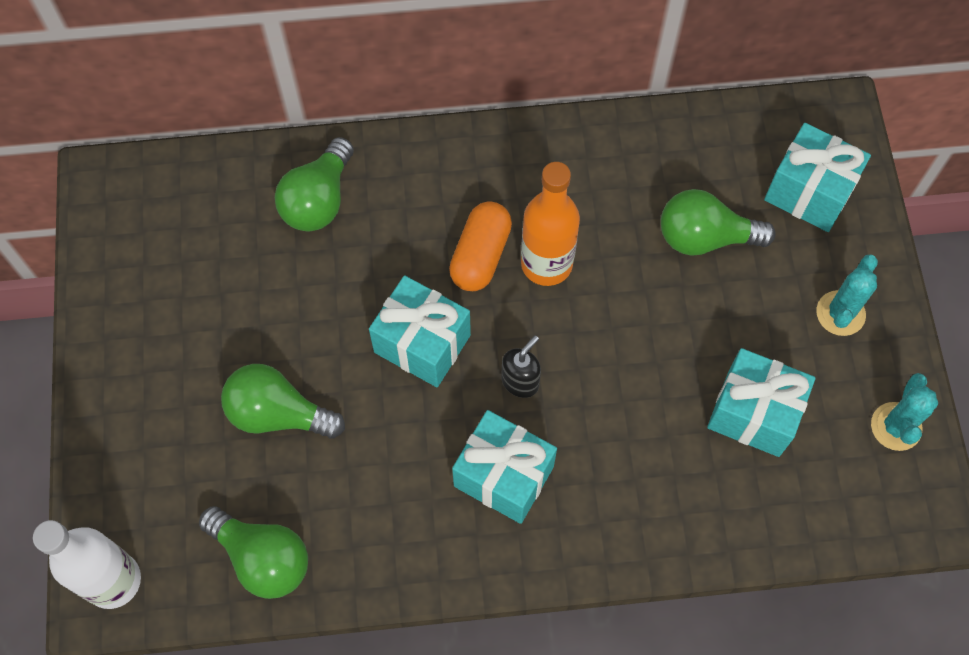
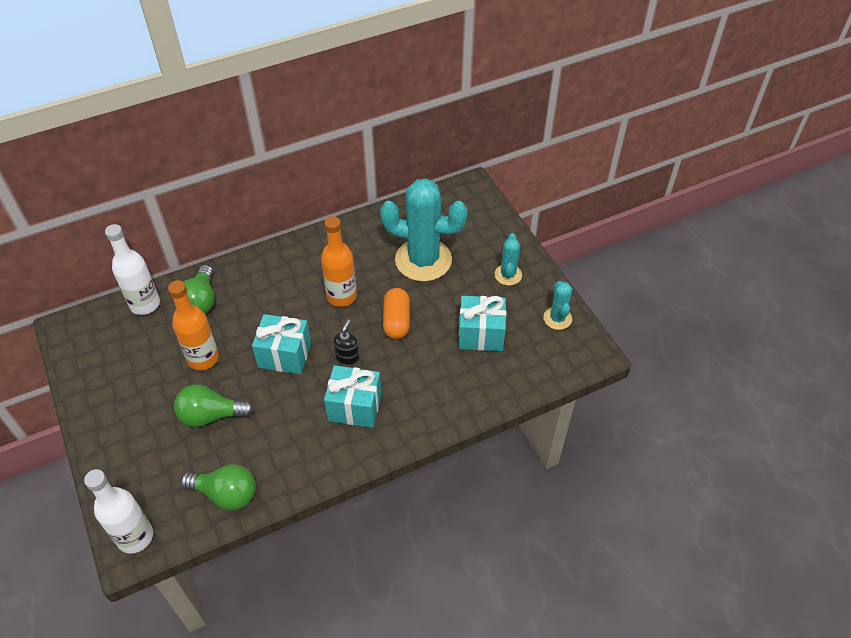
camera: 20 degrees left, 15 degrees down
(232, 176) = (145, 304): none -> white bottle
(294, 306) = (203, 358): none -> orange bottle
(480, 255) = (303, 303): orange capsule -> orange capsule (396, 321)
(705, 237) = (423, 260): green light bulb -> turquoise cactus
(809, 192) = (470, 225): turquoise gift -> none

